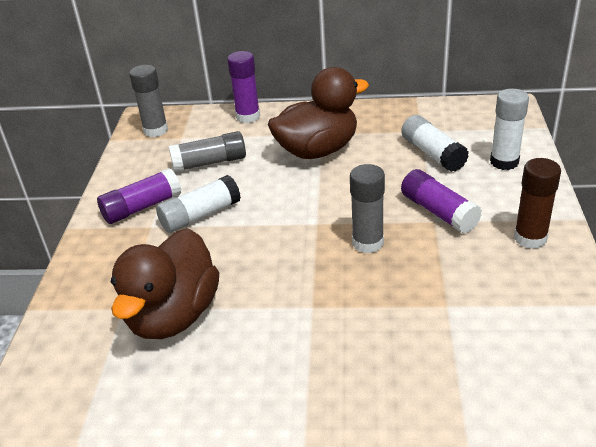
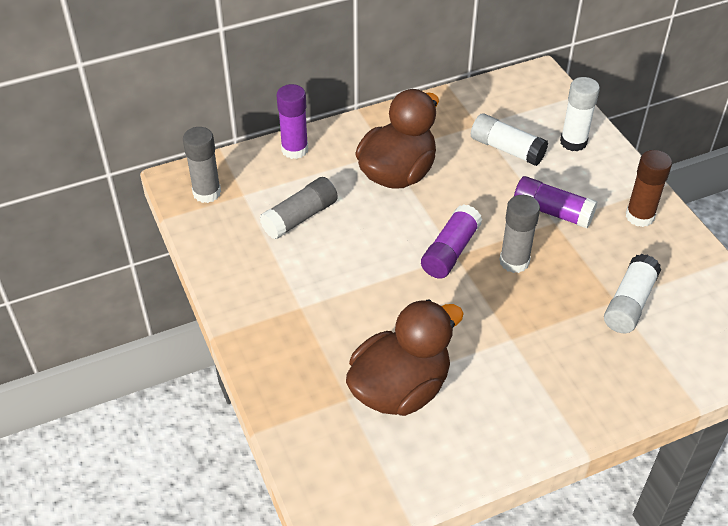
camera: 30 degrees left, 10 degrees up
(142, 207) = (273, 289): purple glue stick -> purple glue stick (450, 251)
(173, 315) = (400, 389): brown duck -> brown duck turned 120 degrees counterclockwise
(200, 215) = (340, 280): white glue stick -> white glue stick (629, 303)

